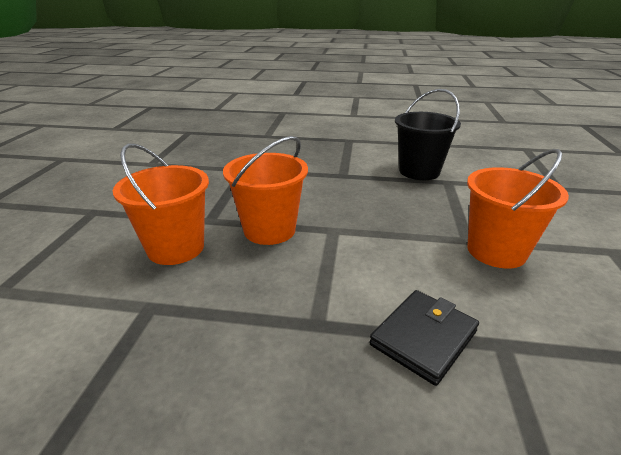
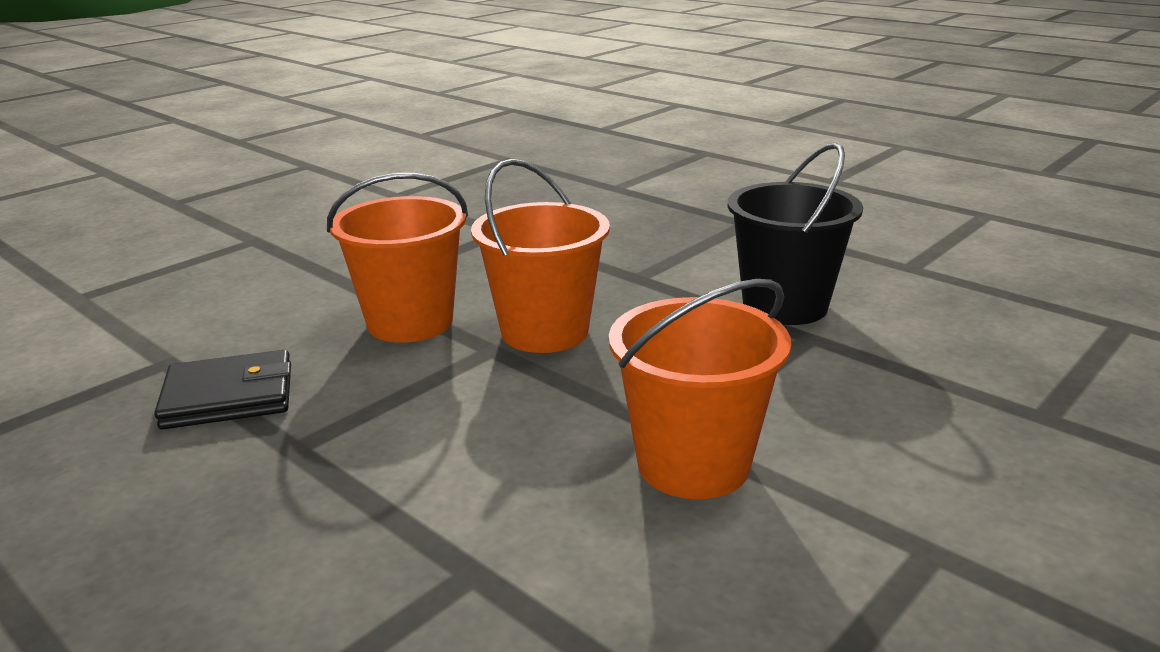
camera: 35 degrees right, 5 degrees down
(176, 248) = (276, 309): orange bucket -> orange bucket (544, 332)
(423, 338) = (386, 517): black wallet -> black wallet (229, 396)

